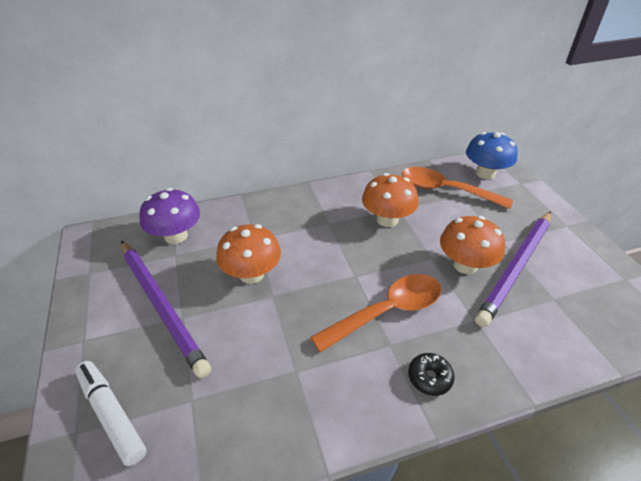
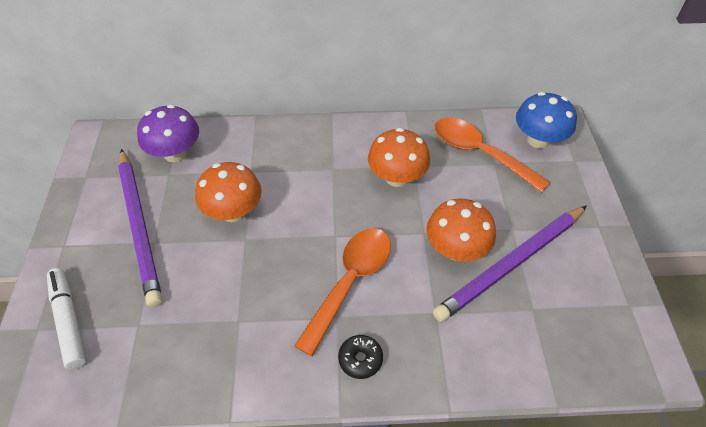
camera: 15 degrees right, 10 degrees up
(387, 311) = (350, 282): orange spoon -> orange spoon turned 45 degrees counterclockwise

